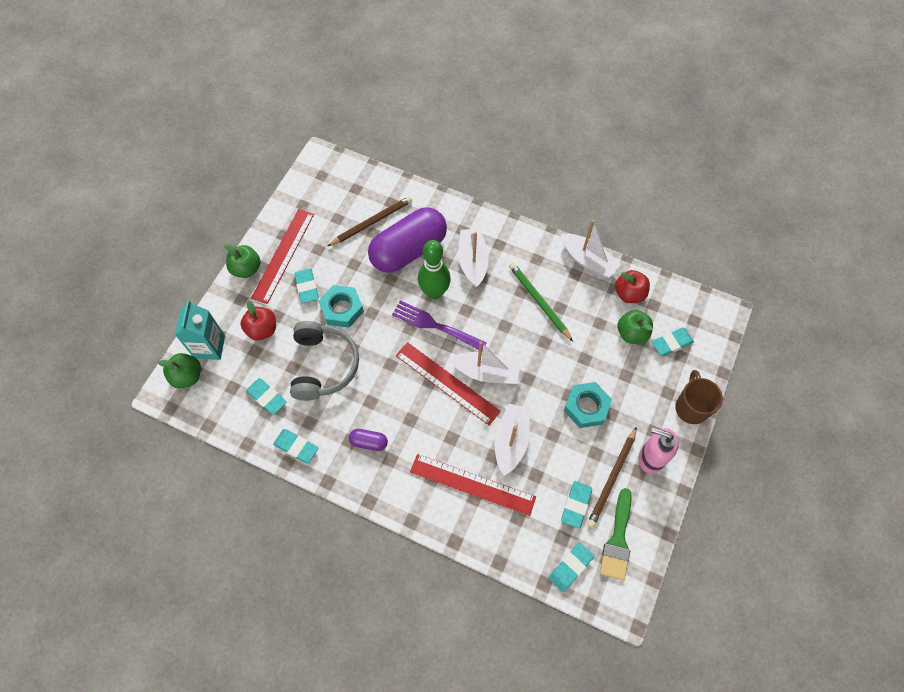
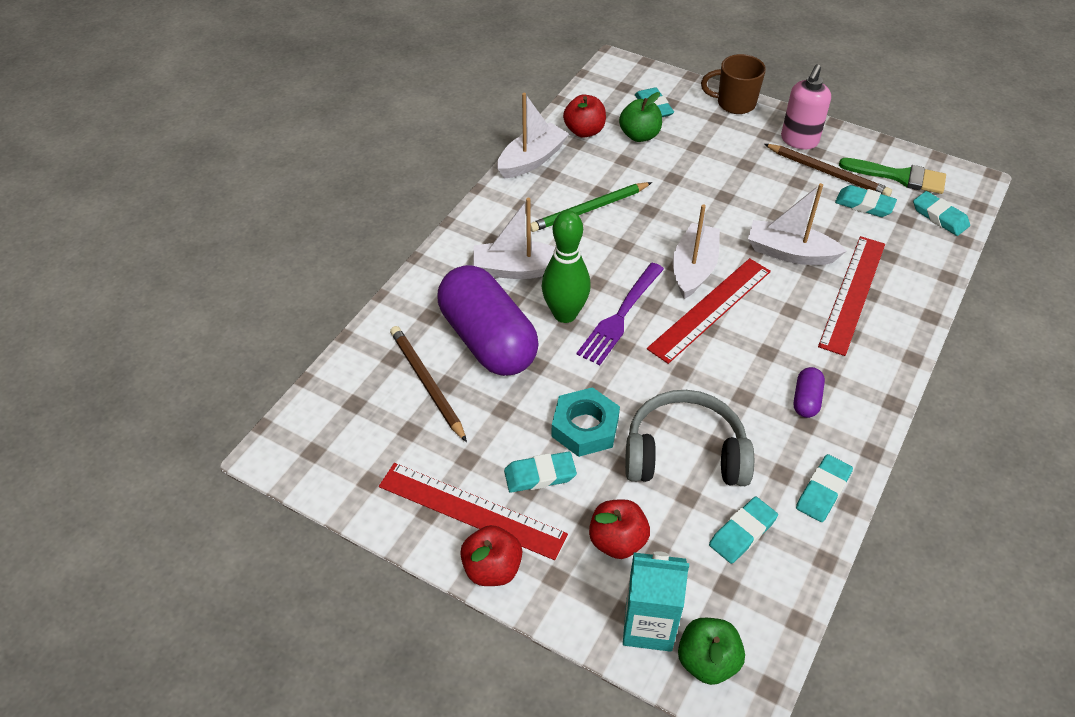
camera: 85 degrees left, 15 degrees down
(246, 269) = (492, 569): green apple -> red apple
(586, 407) = (739, 183): turquoise nut -> none

